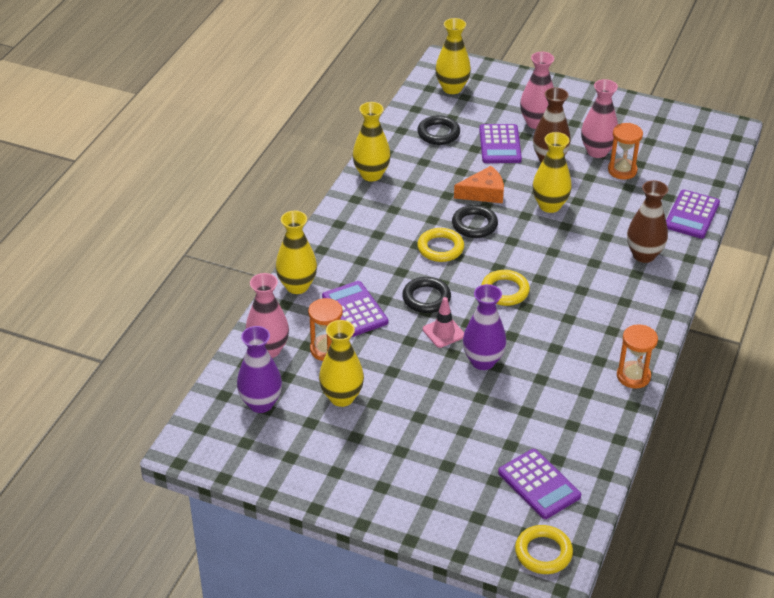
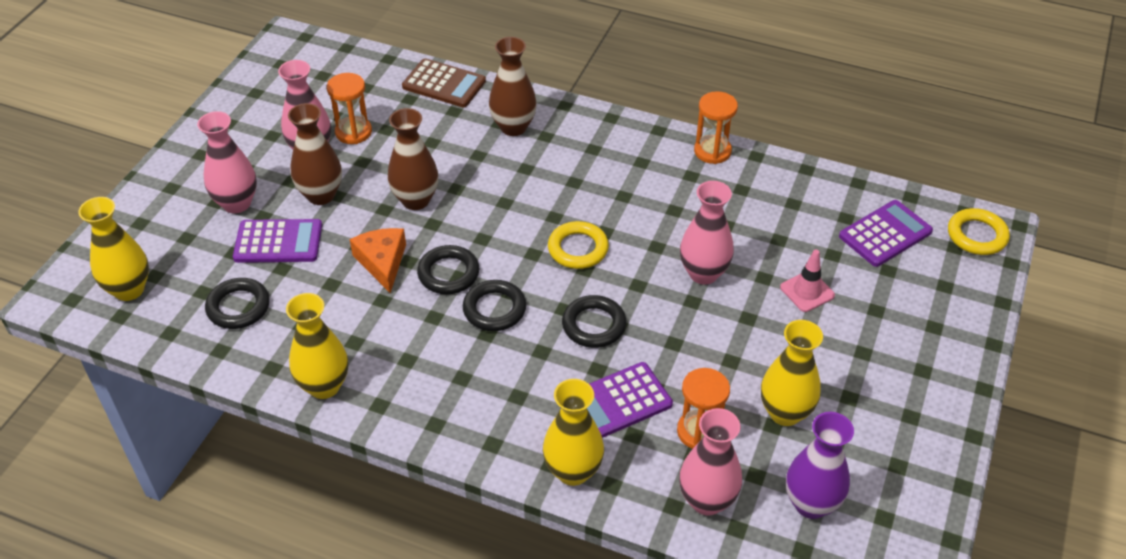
camera: 90 degrees left, 5 degrees up
(440, 248) = (494, 309): yellow ring -> black ring
(443, 332) = (656, 309): pink traffic cone -> pink traffic cone (807, 291)
(483, 361) = (703, 273): purple vase -> pink vase
(549, 206) = (416, 200): yellow vase -> brown vase
(692, 215) = (444, 84): purple calculator -> brown calculator

